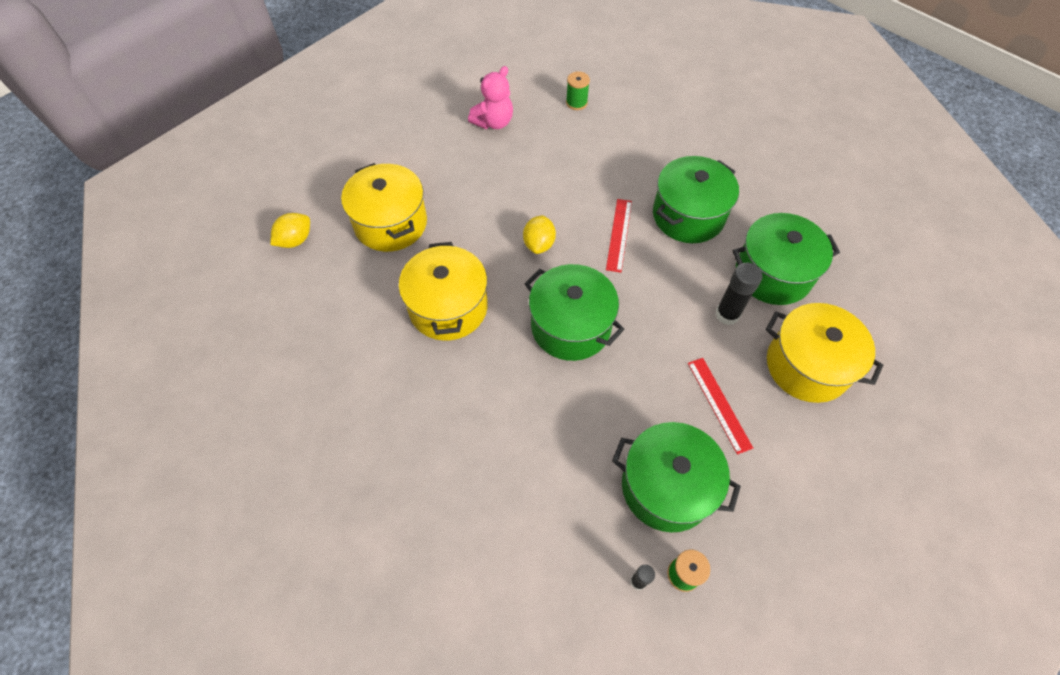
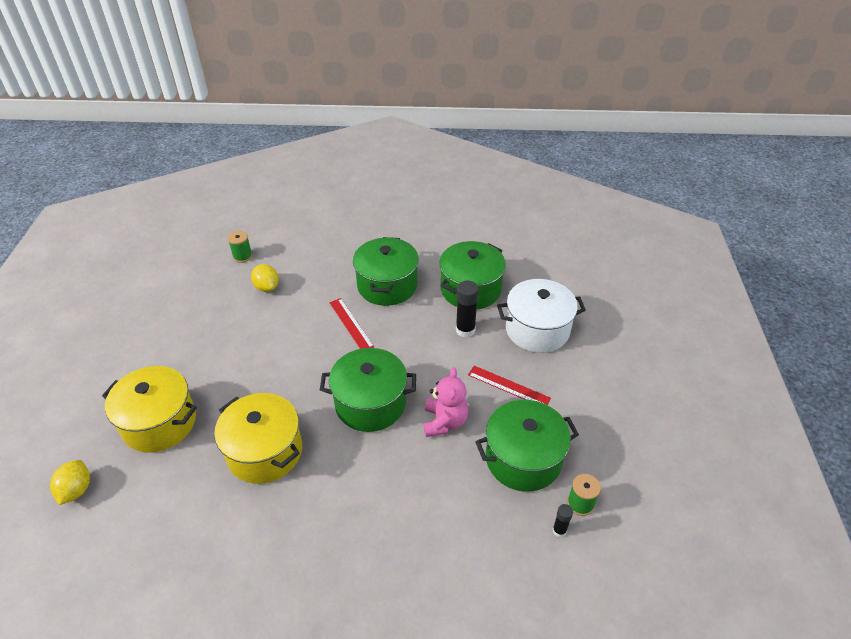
camera: 40 degrees left, 15 degrees down
(493, 122) = (186, 303): pink teddy bear -> pink teddy bear (444, 422)
(539, 244) = (298, 364): yellow lemon -> yellow lemon (267, 287)
(807, 366) = (537, 329): yellow pot -> white pot

